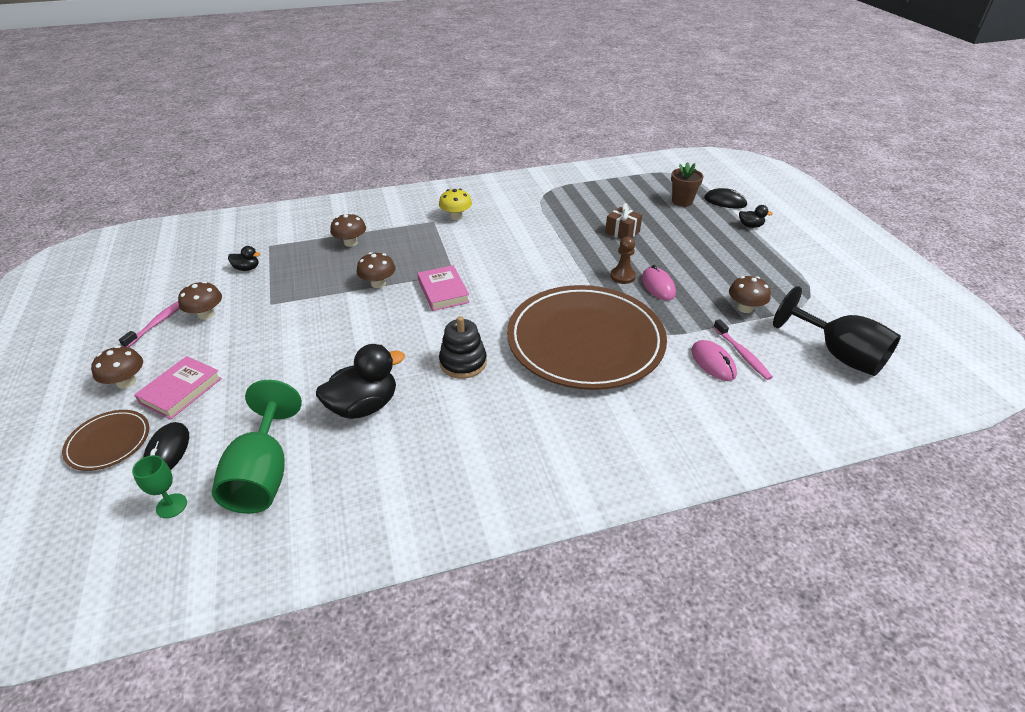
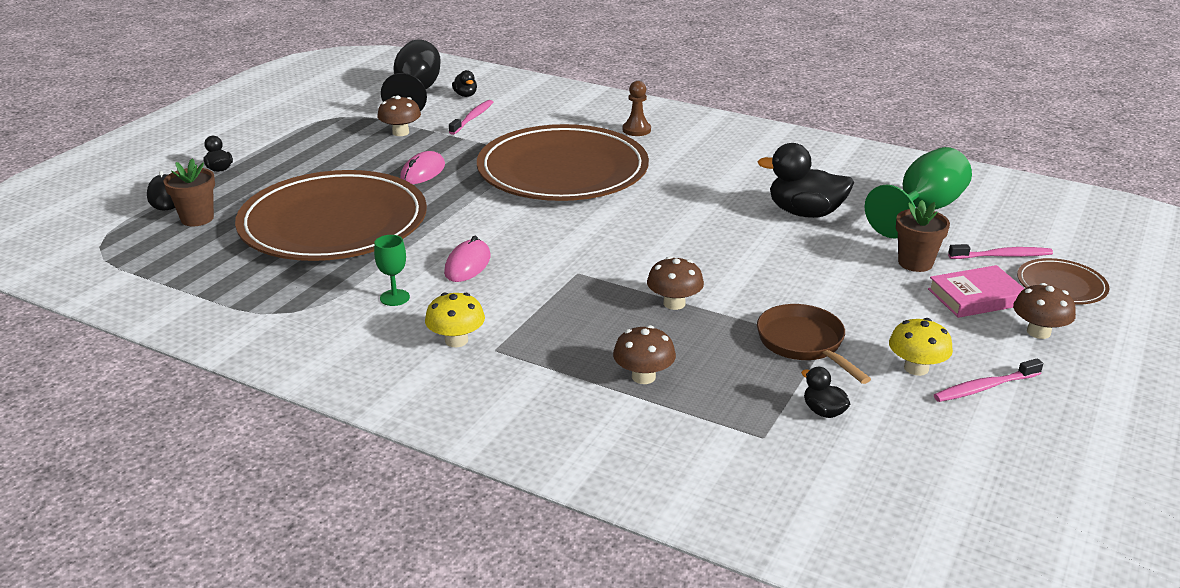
camera: 135 degrees left, 10 degrees down
(167, 451) = (1002, 256): black mouse -> pink toothbrush
(171, 506) = (1006, 223): green goblet -> green goblet (394, 298)
(206, 314) = (916, 368): brown mushroom -> yellow mushroom
(241, 400) = (915, 263): none -> brown flower pot
(282, 297) = (804, 344): none -> brown pan
(443, 291) = (617, 261): pink book -> none
(463, 362) = (685, 202): black stacking toy -> none
(622, 232) = (333, 223): brown gift -> brown plate
(622, 276) = (431, 192): brown pawn -> brown pawn (636, 130)
(713, 363) = (502, 123): pink mouse -> pink mouse (467, 265)
(807, 378) = (465, 95): none -> black duck

